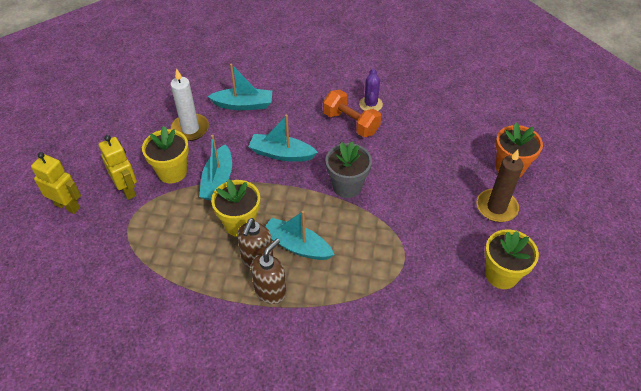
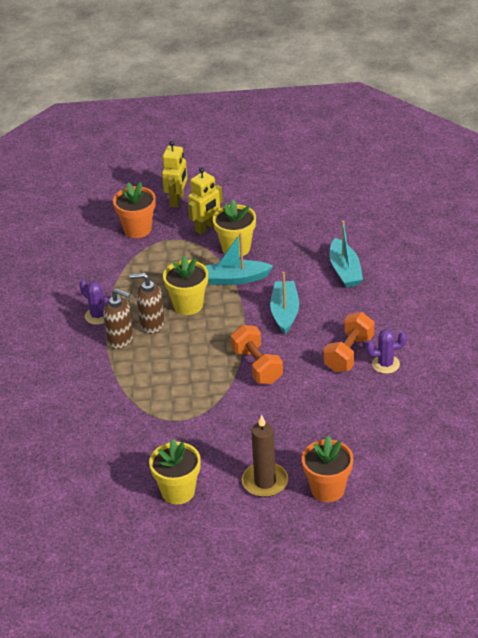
camera: 80 degrees right, 10 degrees down
(94, 249) = (137, 229): none -> orange flower pot
(190, 129) = (296, 244): white candle -> none
(222, 308) = (98, 316): none -> purple cactus
(297, 245) = (174, 346): turquoise boat -> none
(347, 186) = (257, 366): grey flower pot -> orange dumbbell

